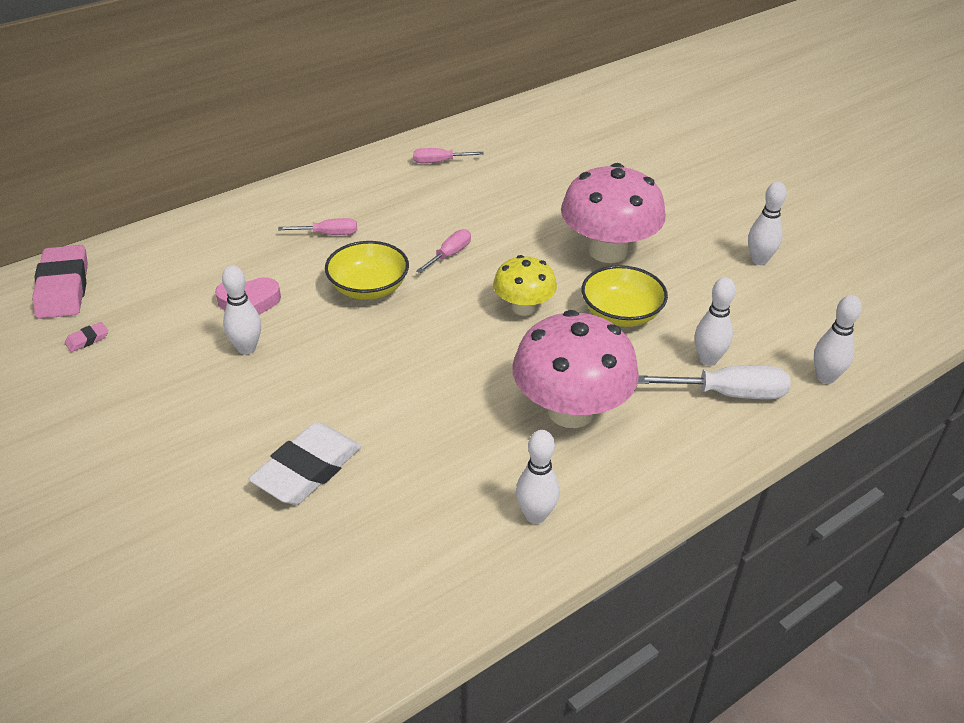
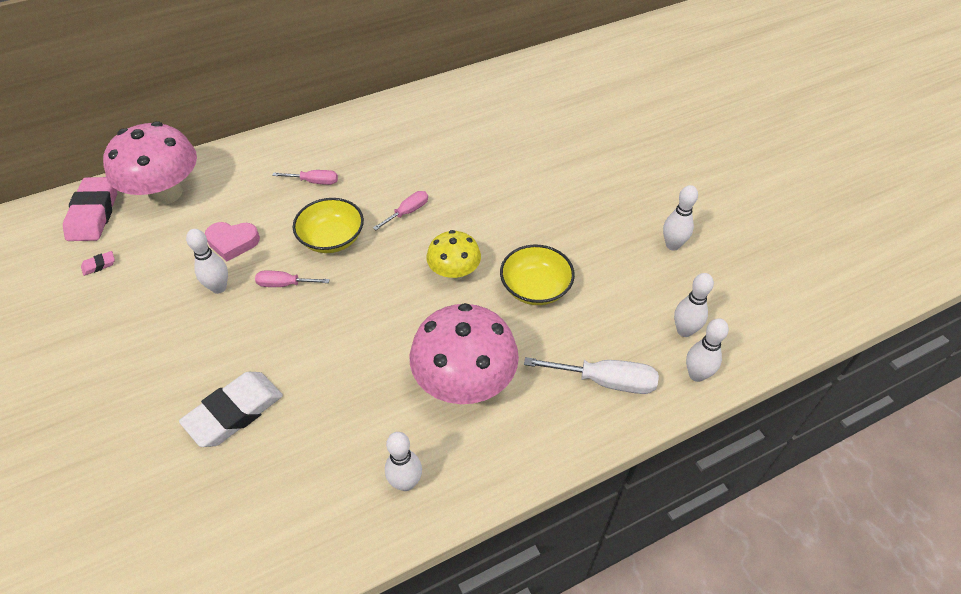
camera: 10 degrees right, 10 degrees up
(439, 162) = (425, 117): pink screwdriver -> pink screwdriver (284, 284)
(608, 251) = (542, 222): pink mushroom -> pink mushroom (165, 193)
(708, 359) = (597, 343): white bowling pin -> white bowling pin (684, 331)

